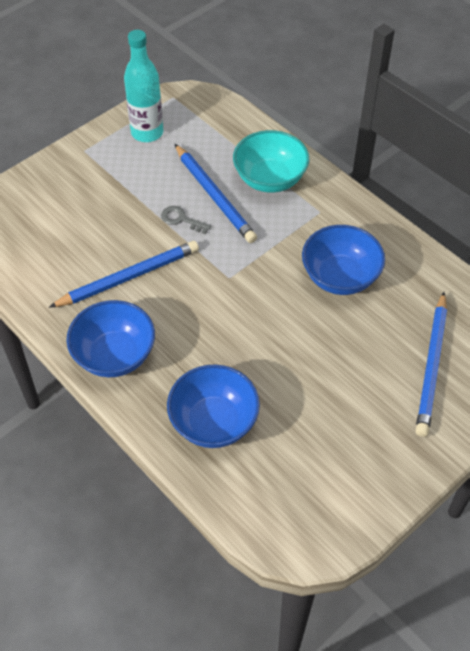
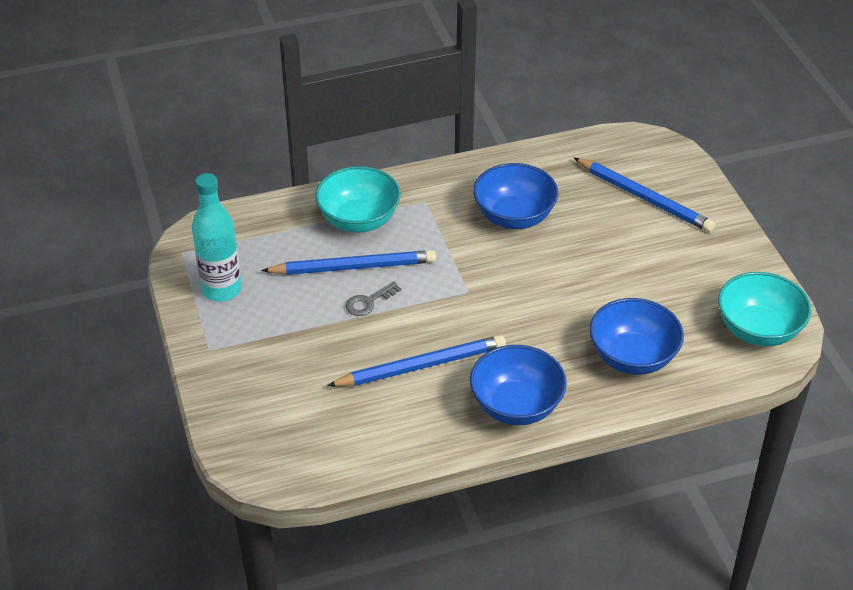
camera: 65 degrees left, 10 degrees down
(128, 277) = (421, 366): blue pencil -> blue pencil turned 75 degrees clockwise
(305, 517) = (758, 330): none -> turquoise bowl

